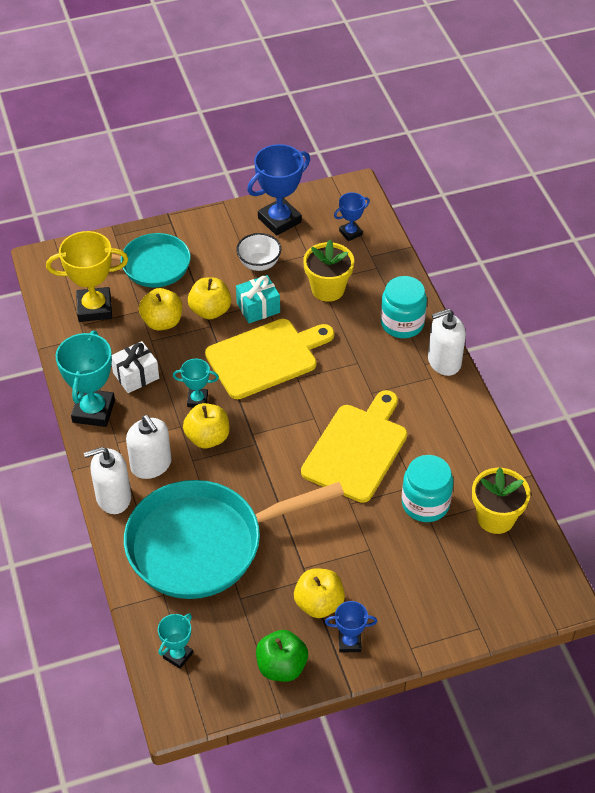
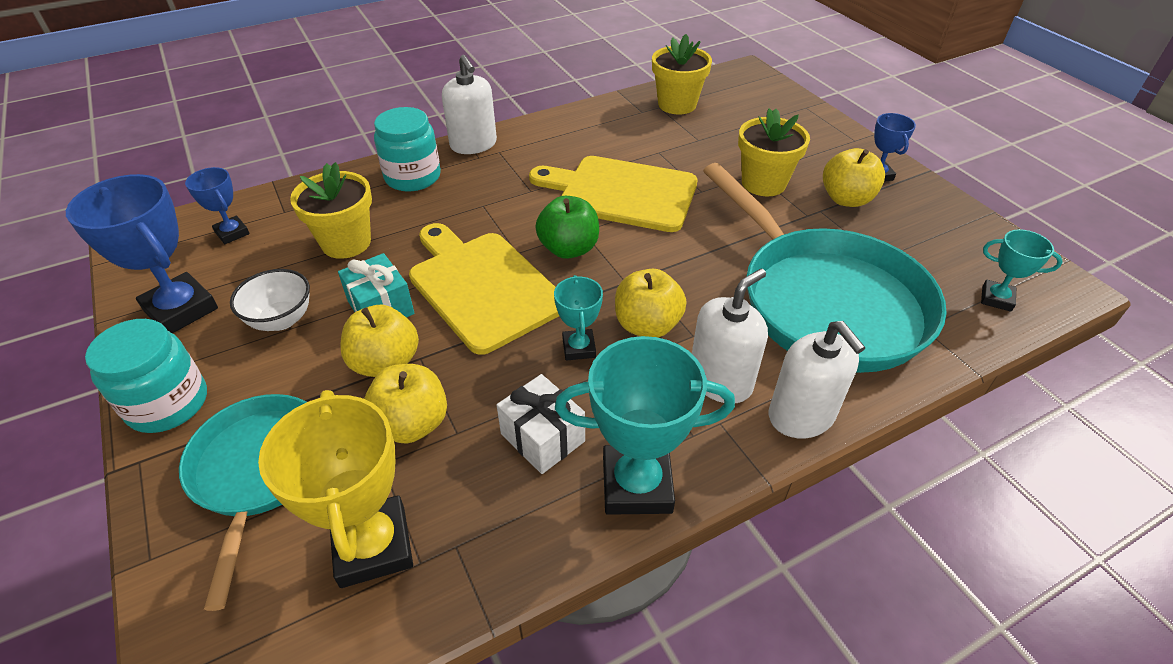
camera: 100 degrees left, 5 degrees down
(281, 667) = (942, 216): green apple -> green apple (568, 249)
(353, 550) = (763, 183): none -> yellow flower pot
(425, 503) = (678, 143): turquoise jar -> turquoise jar (168, 404)

